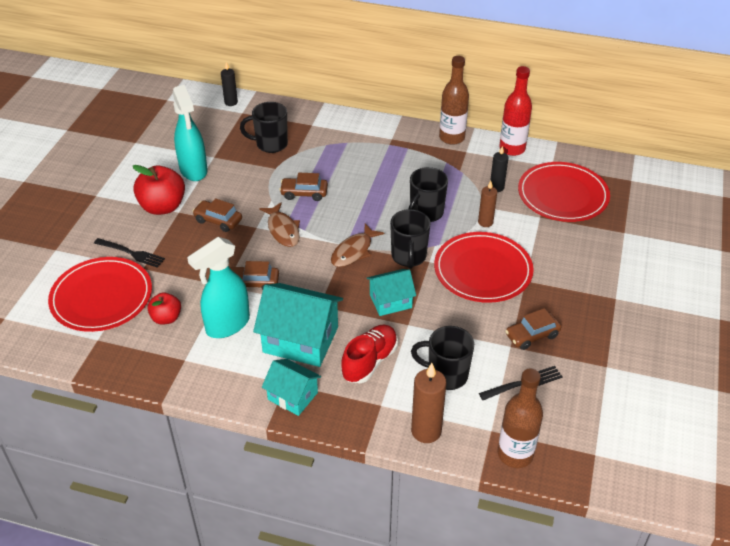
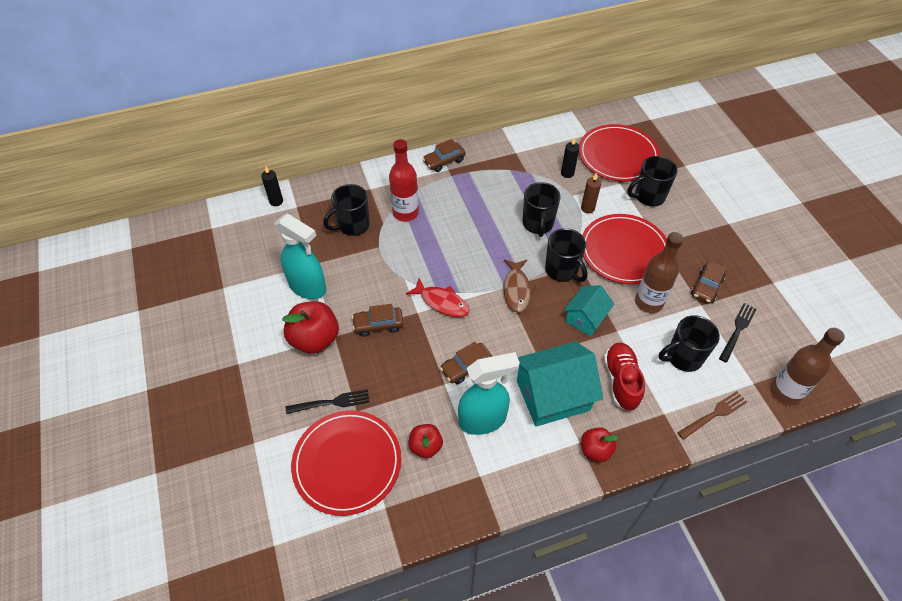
camera: 35 degrees left, 10 degrees up
(227, 325) = (483, 420): turquoise spray bottle -> turquoise spray bottle turned 120 degrees counterclockwise
(283, 230) = (442, 302): brown fish -> red fish
(292, 396) = (595, 450): turquoise house -> red apple
(304, 193) = (426, 258): brown car -> brown car (444, 161)
(426, 431) = (714, 414): brown candle -> brown fork
(452, 138) = (493, 145): brown bottle -> brown bottle (649, 302)
(512, 149) = (546, 133): red bottle -> red bottle (405, 213)
(556, 240) = (648, 197): none -> black mug

